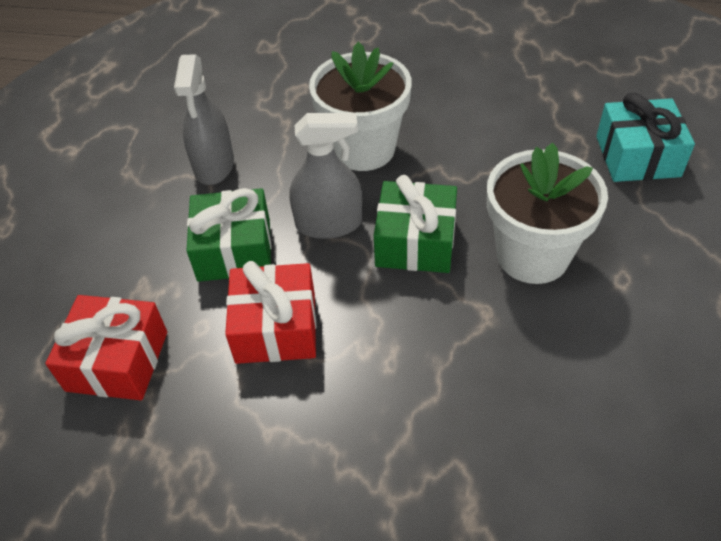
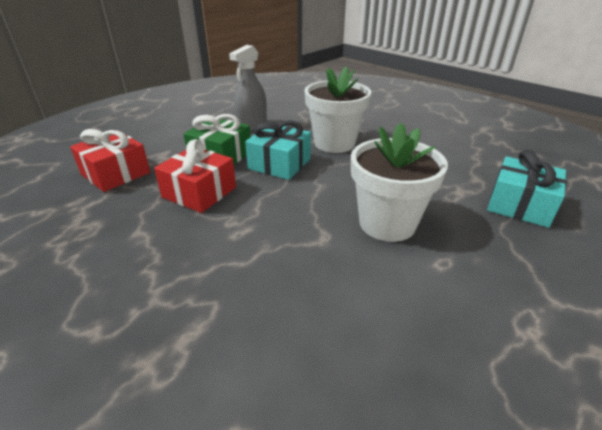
camera: 30 degrees right, 15 degrees down
(329, 224) = (279, 164): grey spray bottle -> turquoise gift
(415, 242) = (318, 189): green gift -> none

